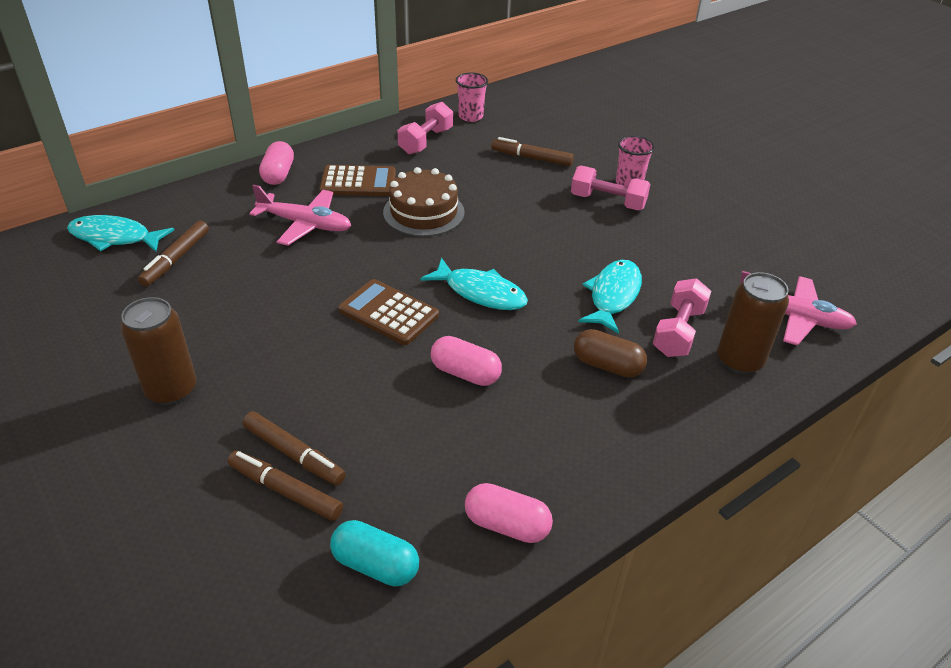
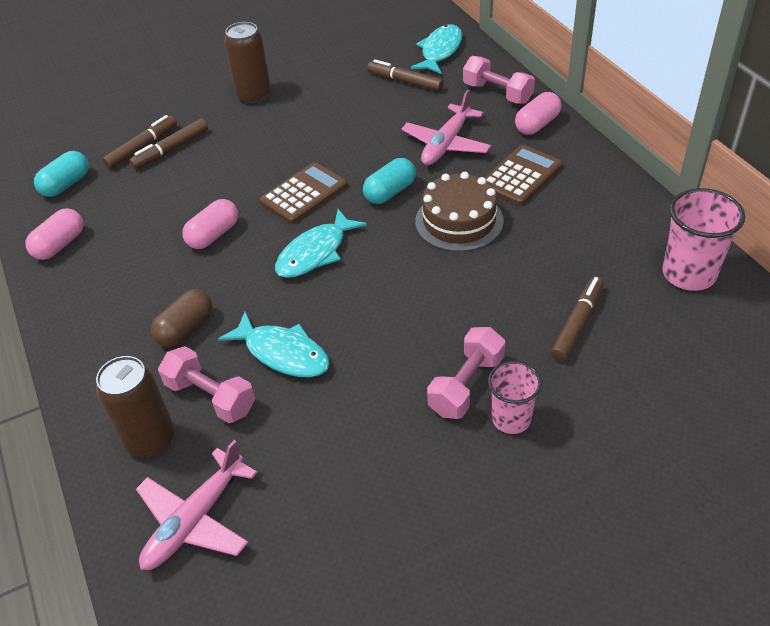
camera: 105 degrees right, 5 degrees up
(278, 174) = (537, 124): pink capsule -> pink capsule turned 60 degrees counterclockwise
(358, 182) = (521, 176): brown calculator -> brown calculator turned 150 degrees counterclockwise
(384, 254) = (390, 192): none -> turquoise capsule
(426, 141) = (615, 229): pink dumbbell -> pink dumbbell (497, 93)
(470, 116) = (689, 274): pink cup -> pink cup, size x1.53

